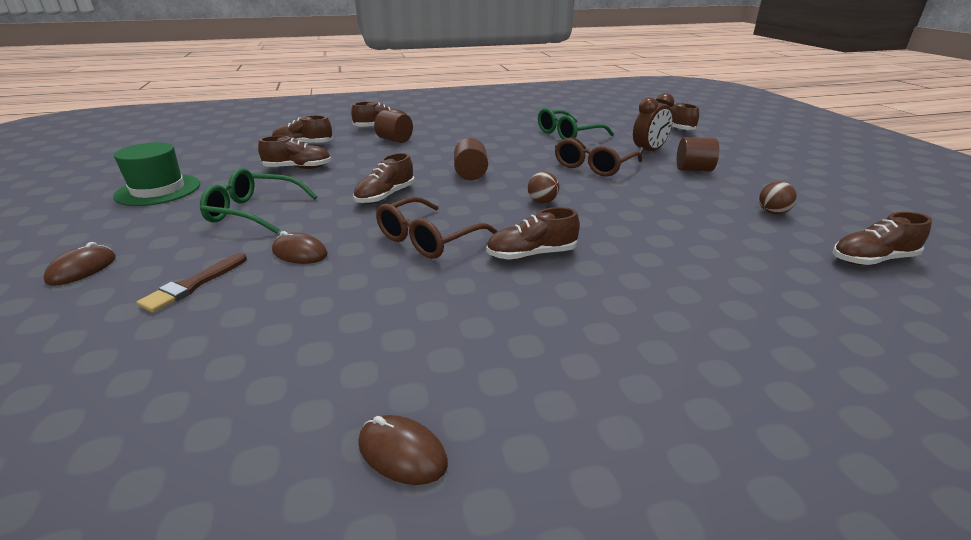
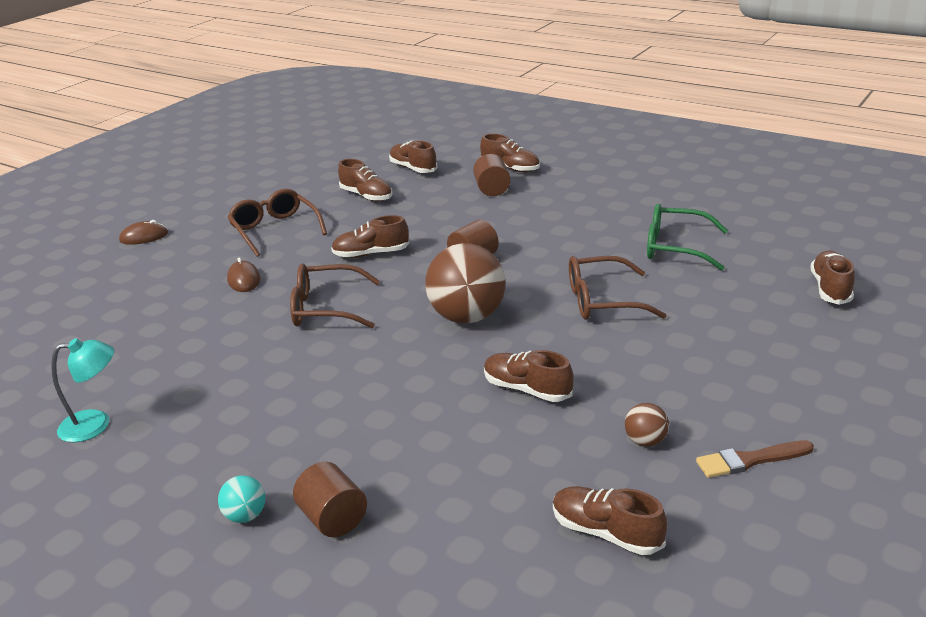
camera: 50 degrees right, 0 degrees up
(158, 190) = (258, 183): green hat -> none
(193, 285) = (167, 275): brown brush -> brown brush (750, 460)
(253, 212) = (275, 230): green glasses -> brown glasses
(402, 453) = (95, 424): brown mouse -> turquoise lamp
(531, 254) = (360, 358): brown shoe -> brown shoe (527, 389)
(542, 202) = (467, 317): brown ball -> brown ball, size x2.24
(648, 151) = (710, 310): brown clock -> none
(693, 169) = (700, 355): brown cylinder -> brown cylinder (333, 519)
(725, 406) = (246, 516): none -> turquoise ball

